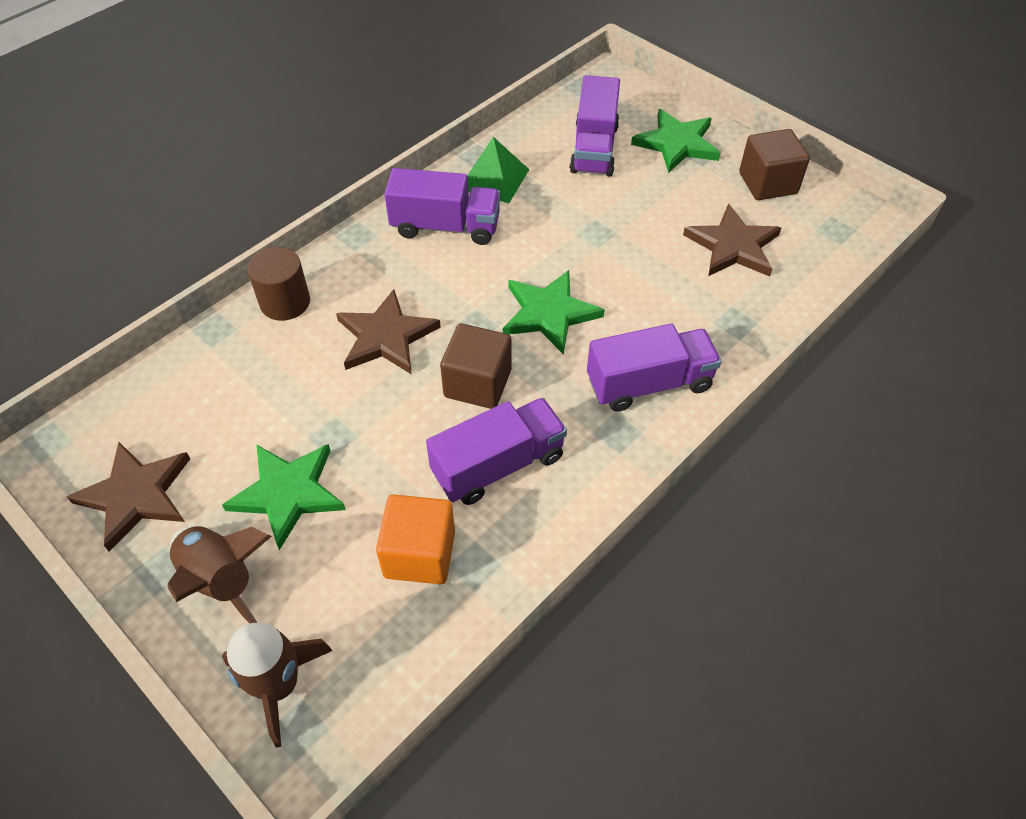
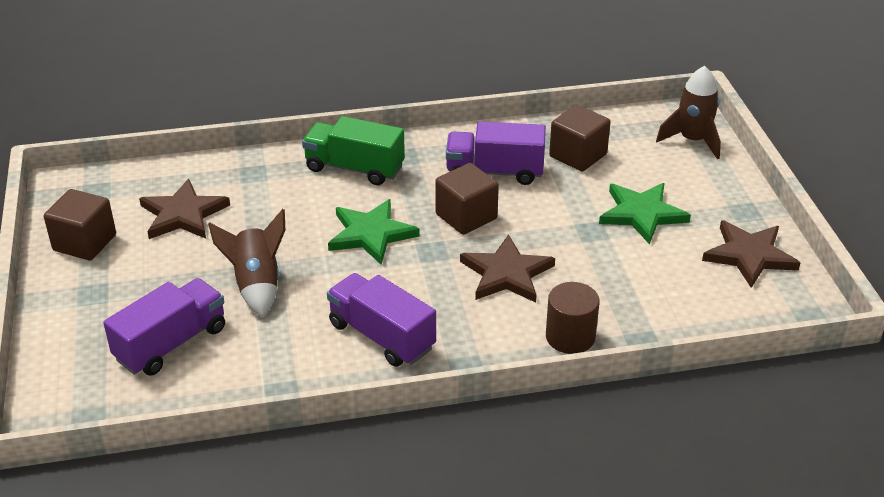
camera: 145 degrees left, 15 degrees down
(222, 580) = (706, 192): brown rocket -> brown rocket (257, 285)
(419, 554) = (578, 155): orange cube -> brown cube
(494, 179) = (293, 360): green pyramid -> none
(649, 383) = (354, 168): purple truck -> green truck
(677, 143) = (97, 311): green star -> none

